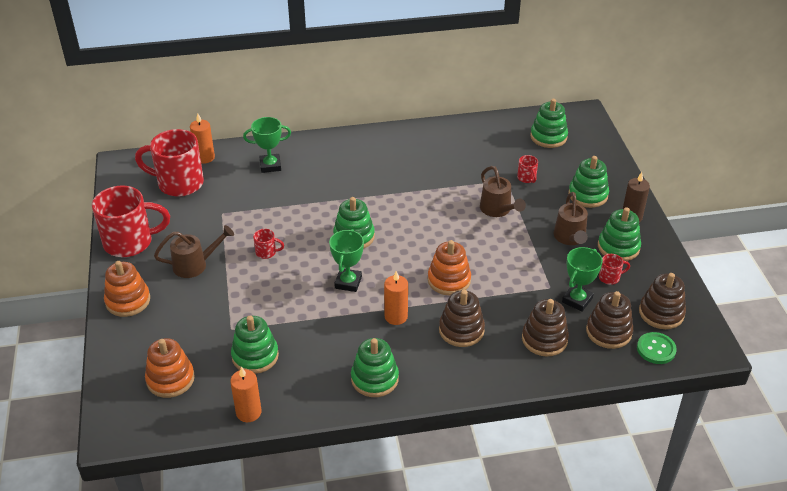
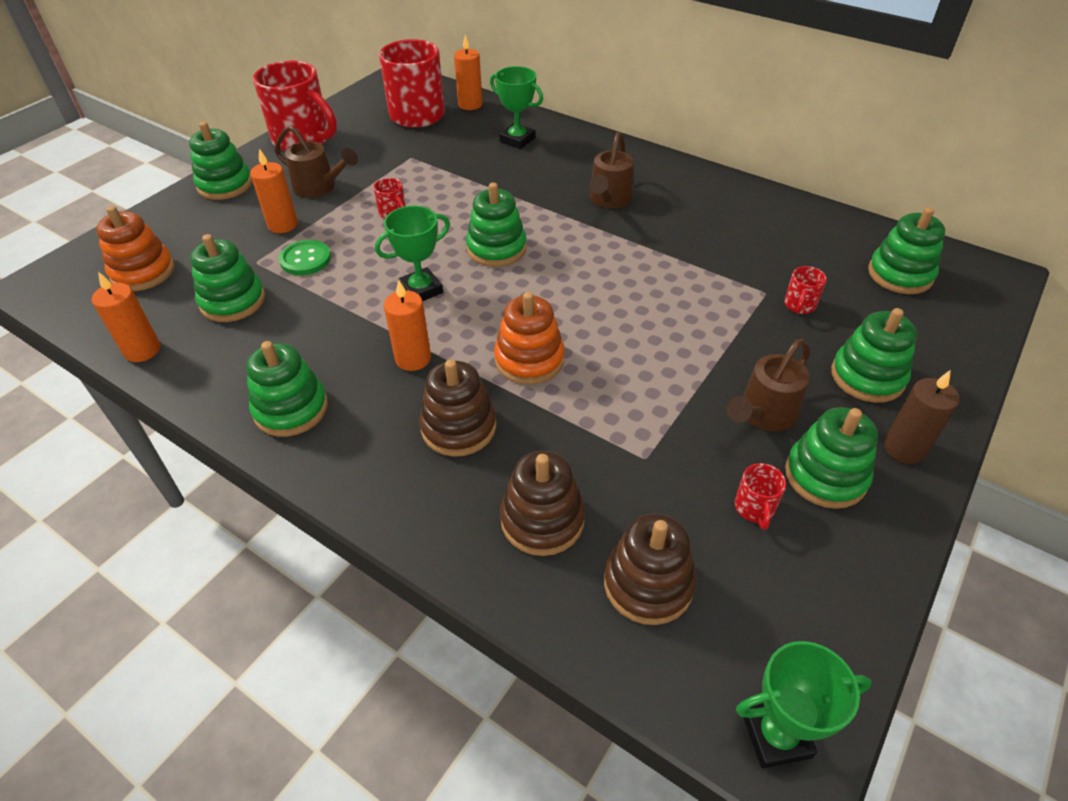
camera: 45 degrees right, 5 degrees up
(128, 301) = (225, 185): orange stacking toy -> green stacking toy
(210, 299) = (283, 225): none -> orange candle
(498, 210) = (706, 319): brown watering can -> brown watering can (608, 200)
(577, 300) = (661, 503): green trophy -> green trophy (776, 736)
(610, 277) = (754, 508): red mug -> red mug turned 60 degrees clockwise
(656, 349) = (689, 673): green button -> green button (305, 259)
(661, 313) = (773, 624): brown stacking toy -> none

